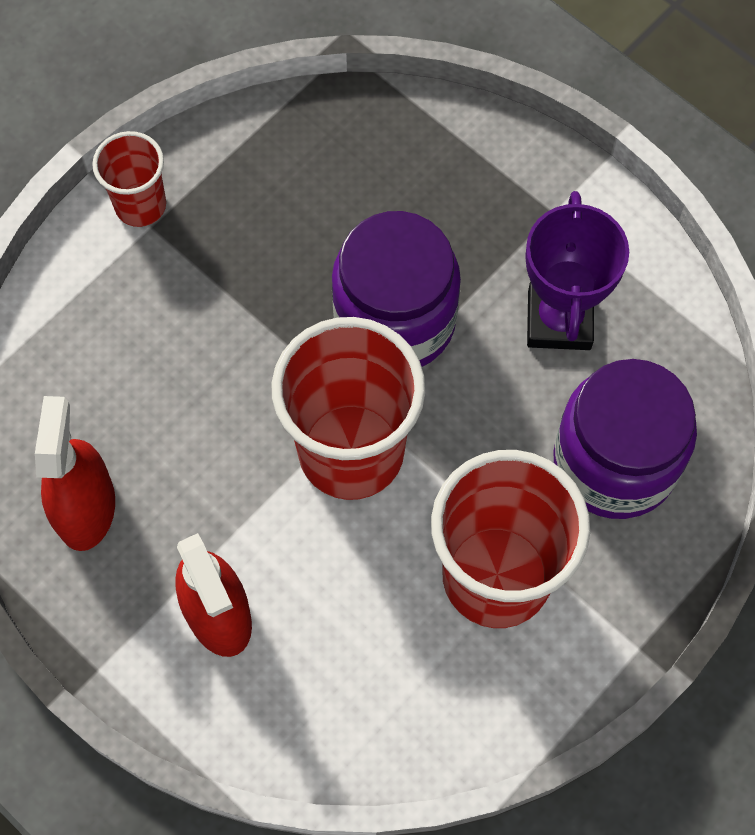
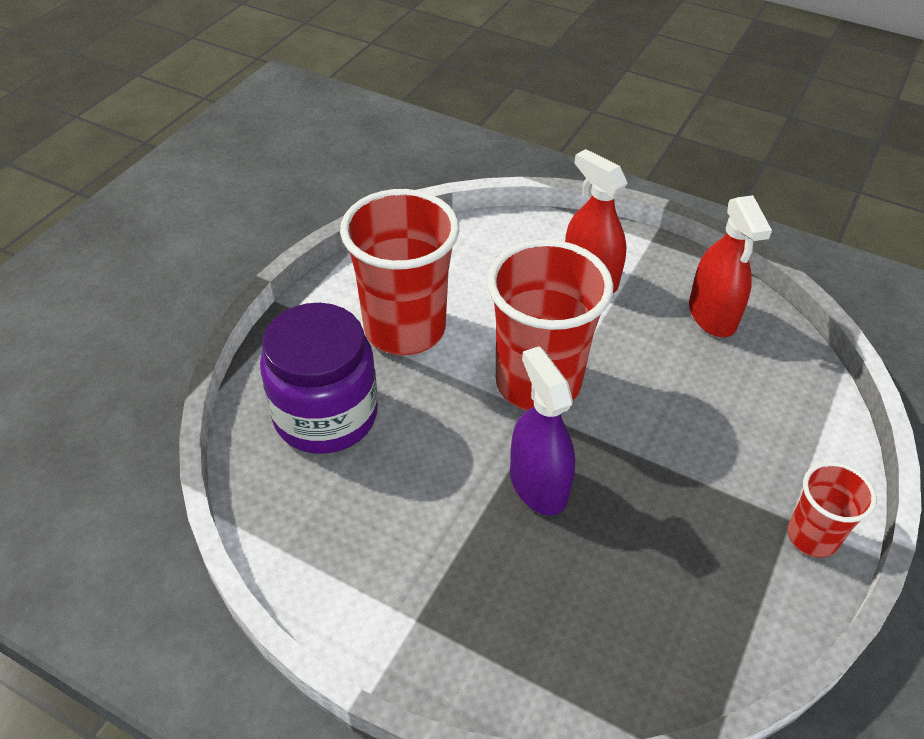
camera: 165 degrees right, 20 degrees down
(395, 320) = (538, 485): purple jar -> purple spray bottle
(559, 320) = (391, 515): purple trophy -> none

